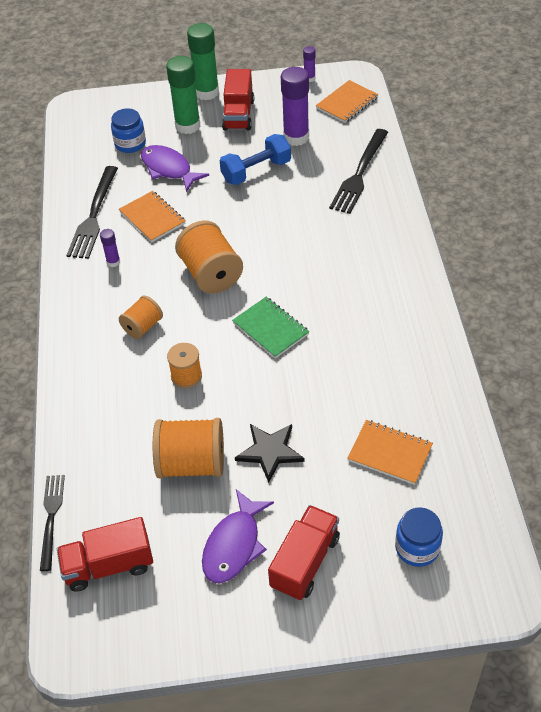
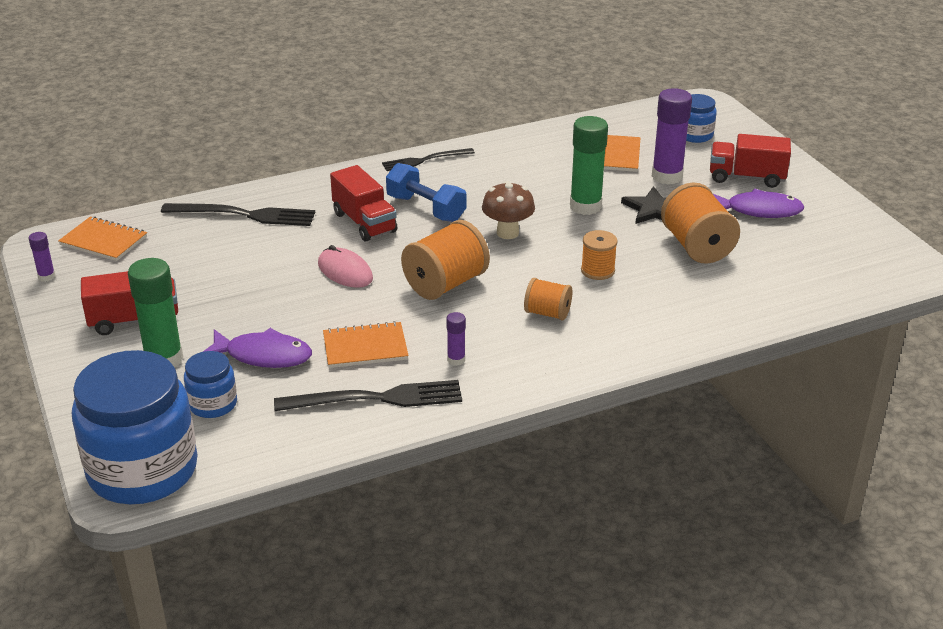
camera: 110 degrees left, 15 degrees down
(51, 517) = (814, 311): black fork -> black fork (424, 160)
(86, 114) = (143, 470): none -> blue jar
(109, 565) = (831, 267): red truck -> red truck (364, 222)
(152, 218) = (365, 347): orange notebook -> orange notebook turned 45 degrees clockwise
(168, 169) = (263, 356): purple fish -> purple fish turned 105 degrees counterclockwise
(207, 92) = (80, 359): green glue stick -> green glue stick (585, 206)
(253, 220) = (345, 271): none -> pink mouse
(256, 171) = (254, 285): blue dumbbell -> blue dumbbell (426, 208)
(270, 329) = (507, 233): green notebook -> brown mushroom
(296, 137) = (180, 267): purple glue stick -> purple glue stick (667, 176)

